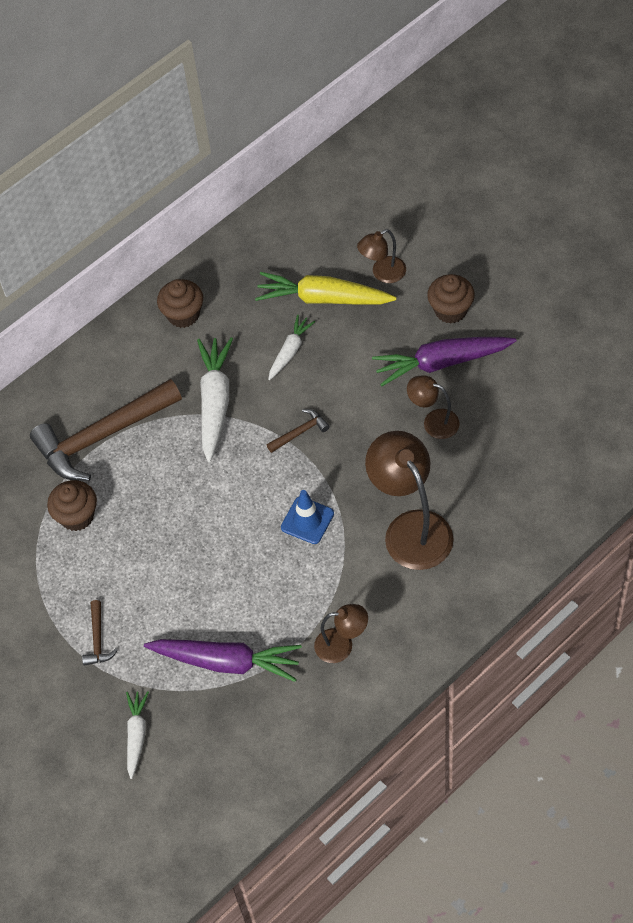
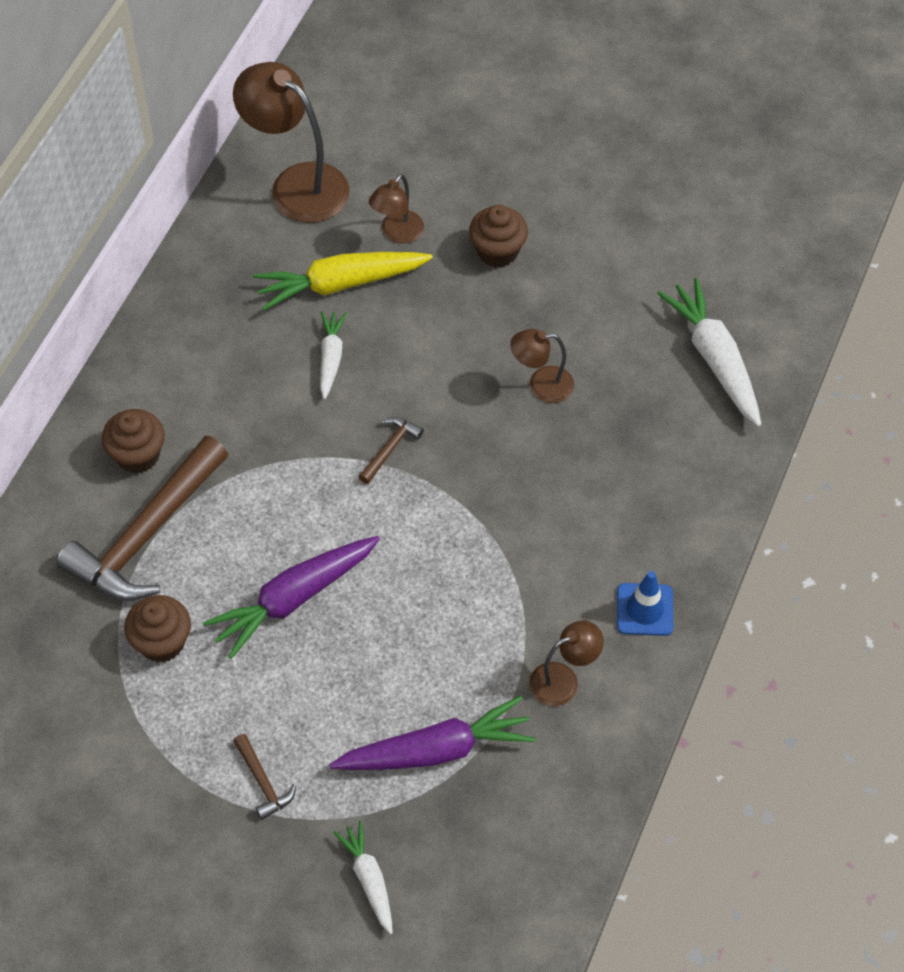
camera: 30 degrees left, 0 degrees up
(183, 315) = (177, 356): brown cupcake -> brown cupcake (138, 455)
(215, 402) = (269, 447): white carrot -> white carrot (714, 359)
(307, 520) = (450, 549): blue traffic cone -> blue traffic cone (644, 609)
(411, 528) = (576, 515): brown lamp -> brown lamp (297, 184)
(442, 363) = (517, 315): purple carrot -> purple carrot (294, 598)

